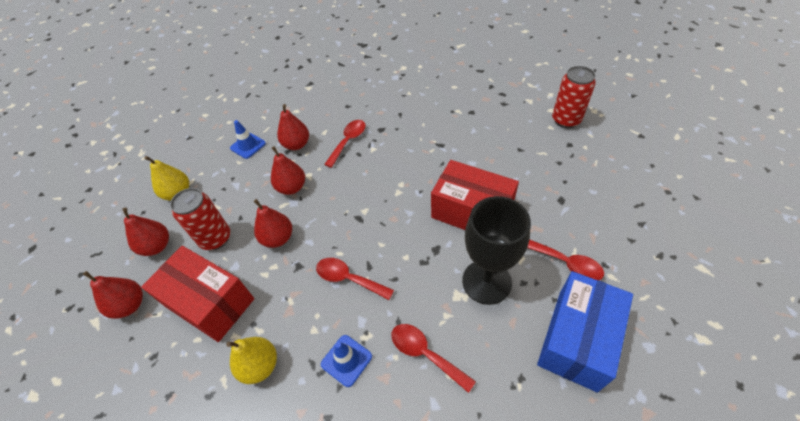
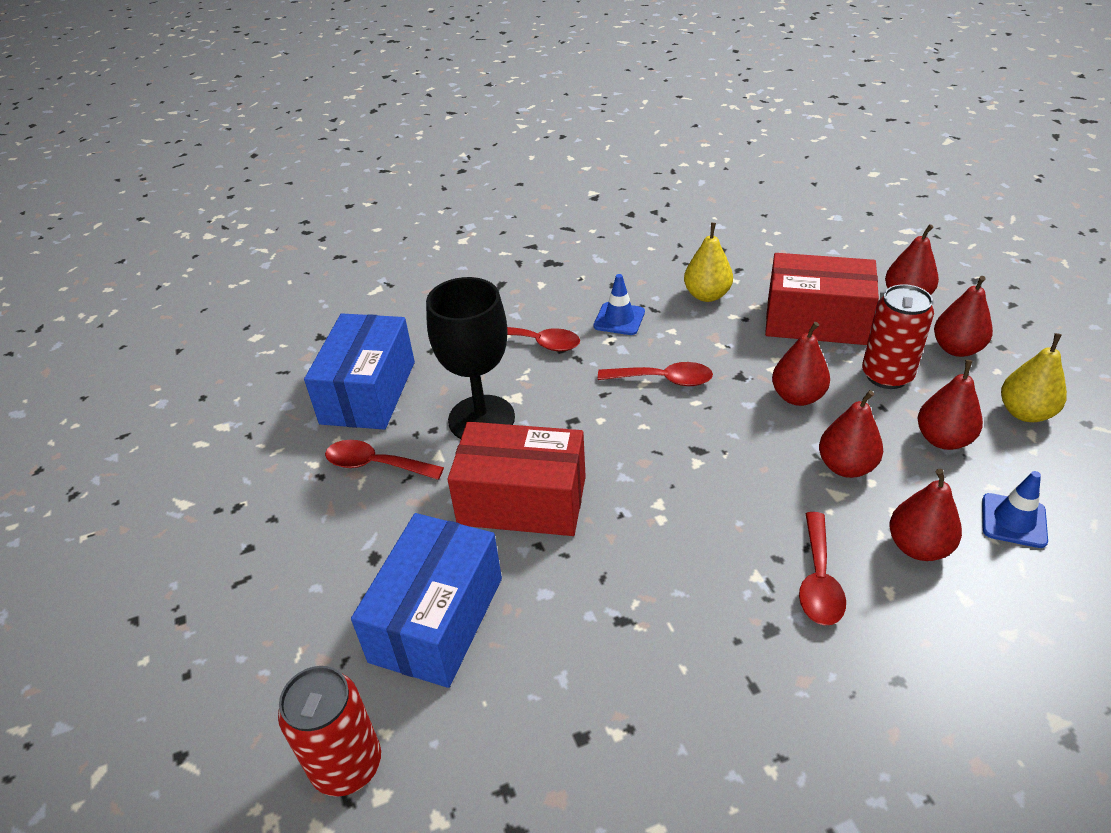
camera: 160 degrees right, 10 degrees down
(232, 190) = (943, 439): none -> red pear
(526, 162) = (437, 619): none -> blue box

